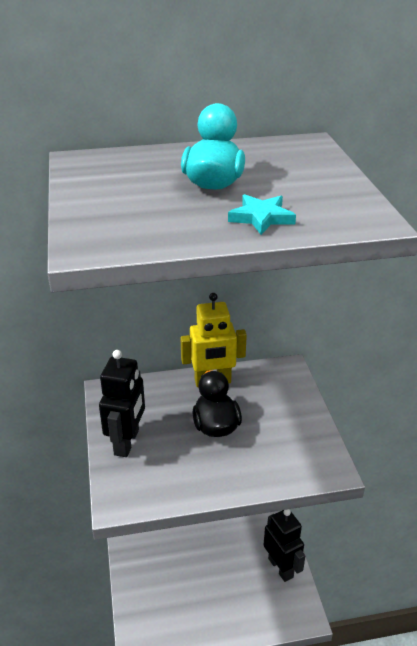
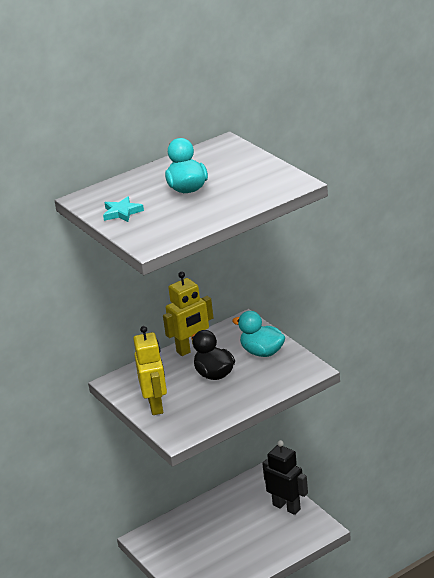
camera: 20 degrees left, 5 degrees down
(127, 442) = (156, 405): black robot -> yellow robot
(261, 218) = (233, 200): turquoise star -> turquoise star (122, 212)
(286, 418) = (262, 352): none -> turquoise duck

